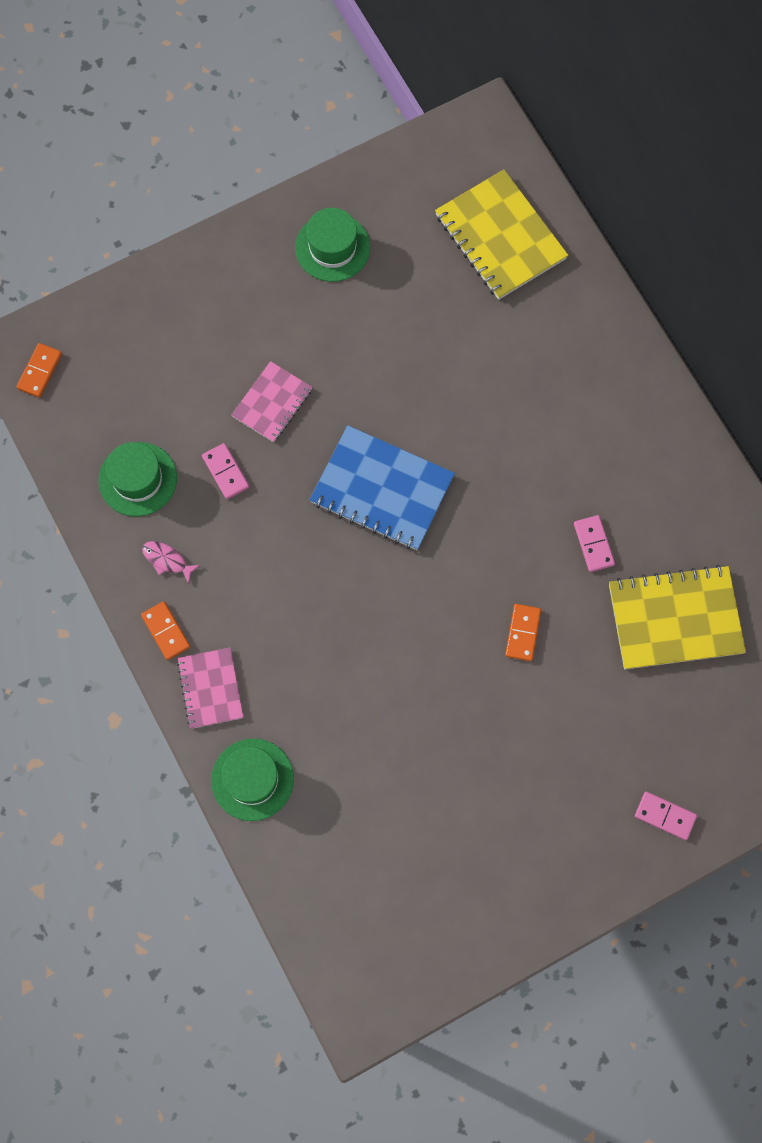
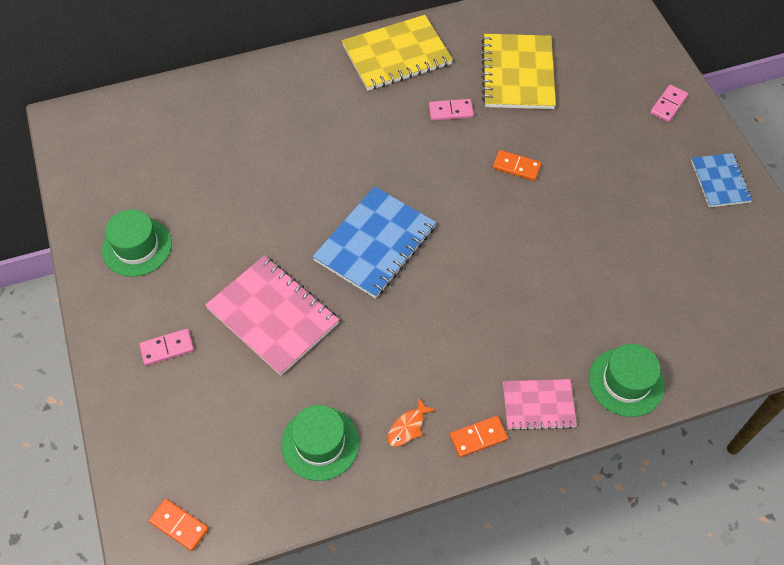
camera: 80 degrees left, 15 degrees down
(167, 560) = (408, 427): pink fish -> orange fish
(226, 472) = (331, 364): pink domino -> pink domino (167, 348)
(272, 403) = (273, 316): pink notebook -> pink notebook, size x1.69
(500, 237) = (172, 127): yellow notebook -> yellow notebook (396, 55)
(551, 884) = (720, 181): none -> blue notebook

